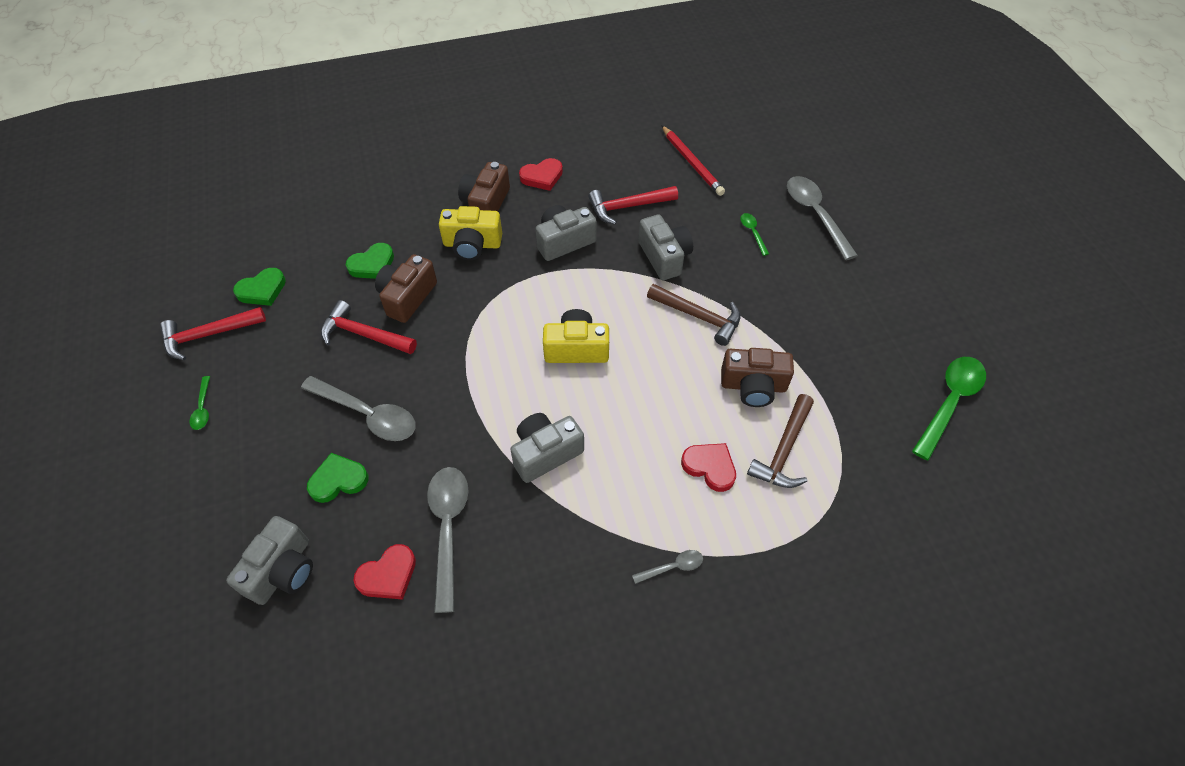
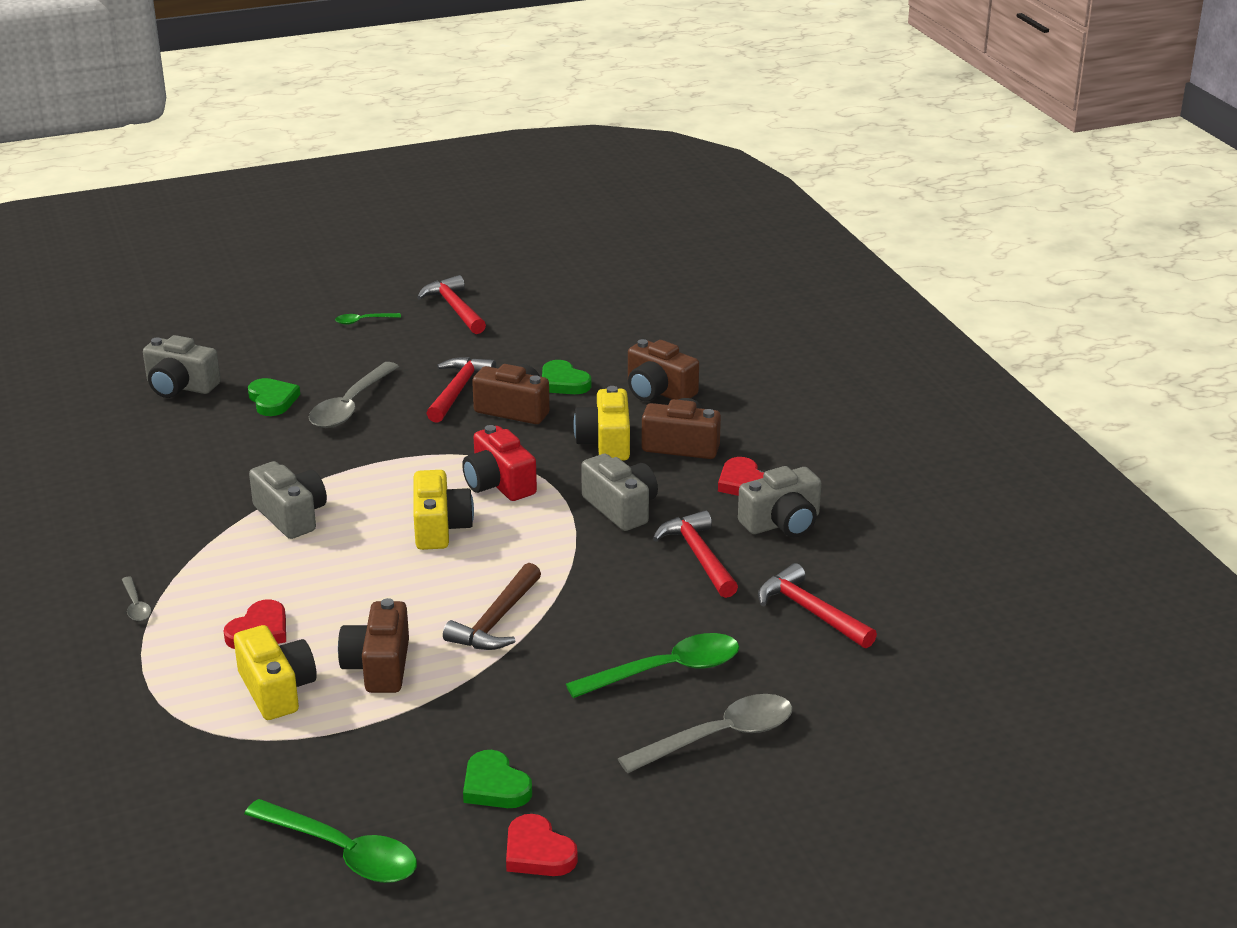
camera: 85 degrees right, 25 degrees down
(262, 290) = (518, 326): green heart -> green heart (495, 786)
(388, 575) = (164, 439): red heart -> red heart (538, 852)
(404, 209) = (658, 391): none -> brown camera
(448, 529) = (207, 465): grey spoon -> none
(519, 310) = (498, 483): none -> red camera
(664, 257) = (604, 590): grey camera -> grey camera (782, 523)
(692, 163) = (811, 612): red pencil -> red hammer
(752, 233) = (666, 670): green spoon -> green spoon, size x2.07
(783, 450) = (277, 689): brown hammer -> yellow camera

